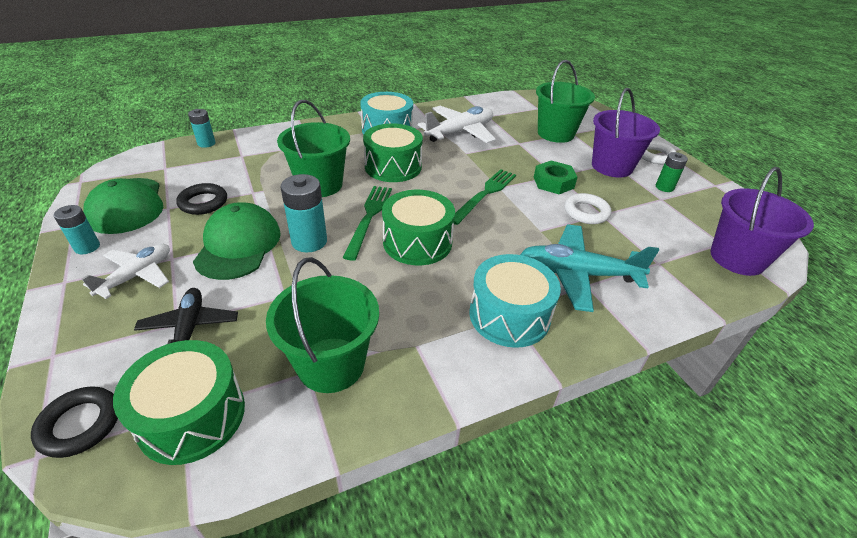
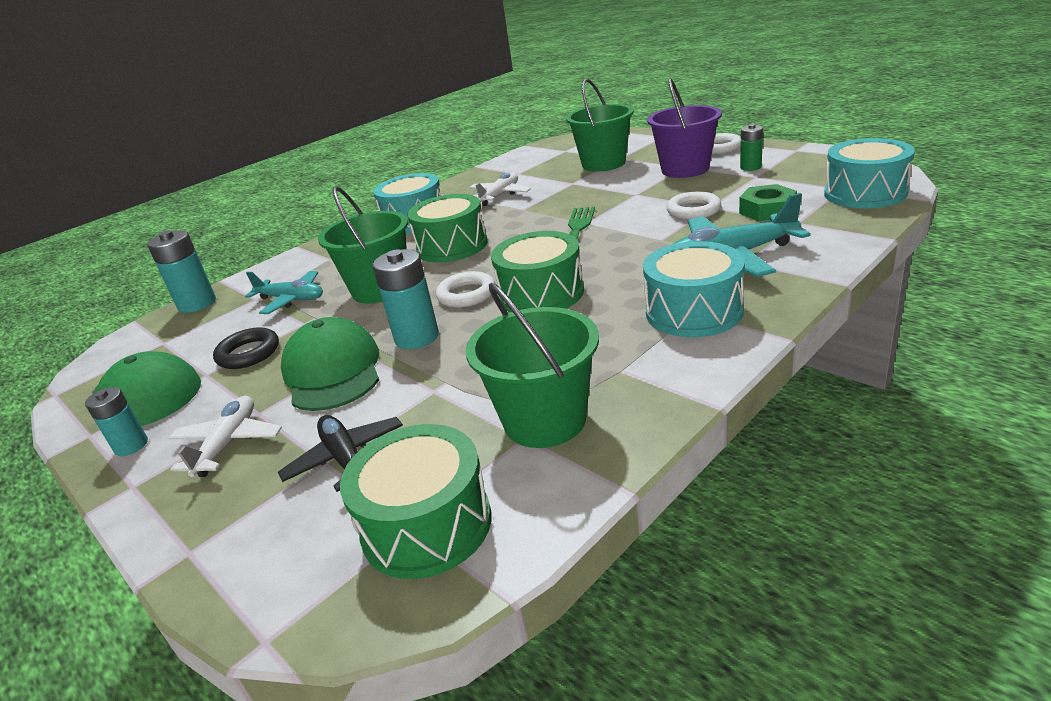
camera: 15 degrees left, 10 degrees down
(80, 424) = (292, 591): black ring -> none
(206, 143) = (197, 304): turquoise battery -> turquoise battery, size x1.61
(261, 167) = (291, 299): none -> turquoise plane
(369, 218) = (466, 294): green fork -> white ring
(460, 132) = (500, 195): white plane -> white plane, size x0.64
(553, 182) = (638, 200): green nut -> green nut (767, 210)
(737, 258) = (865, 193): purple bucket -> turquoise drum

